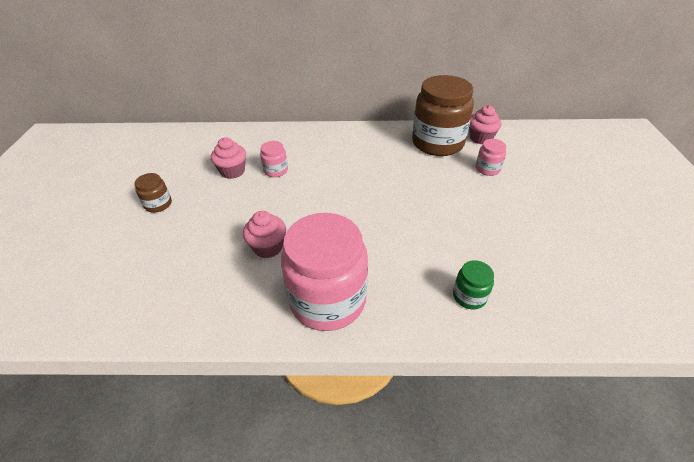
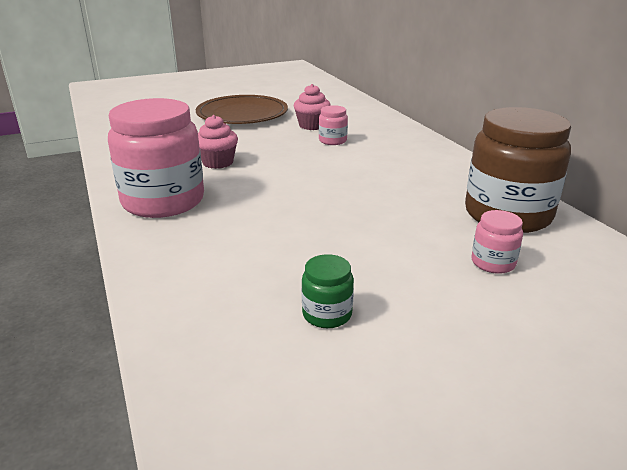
camera: 65 degrees right, 15 degrees down
(158, 204) = (242, 114): brown jar -> brown plate
(469, 296) = (204, 279): green jar -> green jar (327, 314)
(480, 138) = (574, 247): pink cupcake -> none

